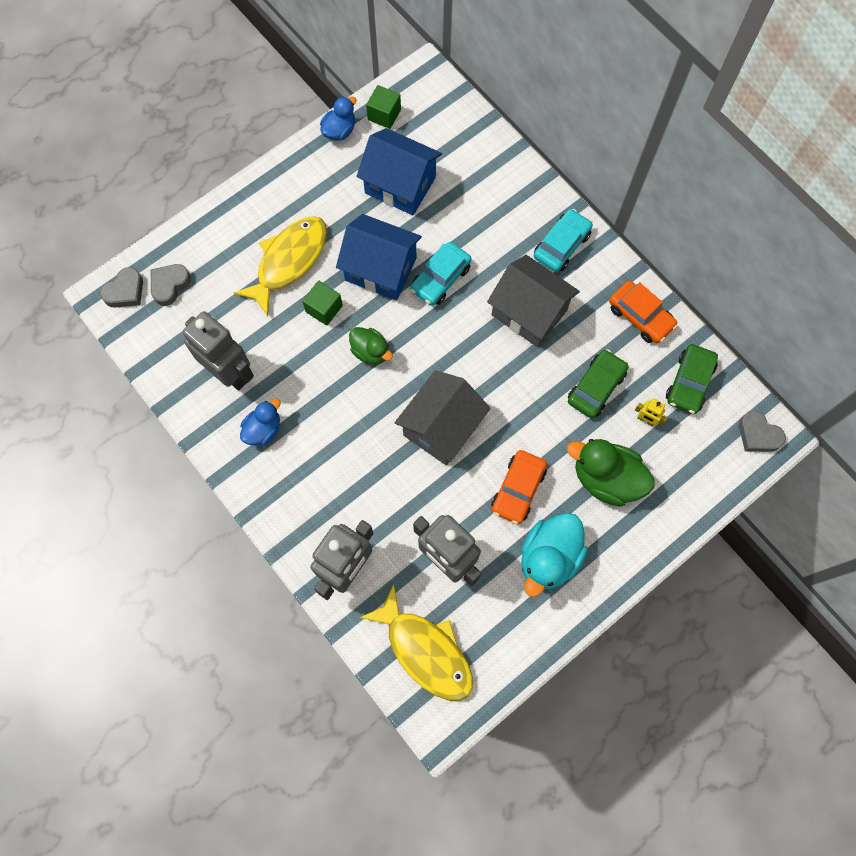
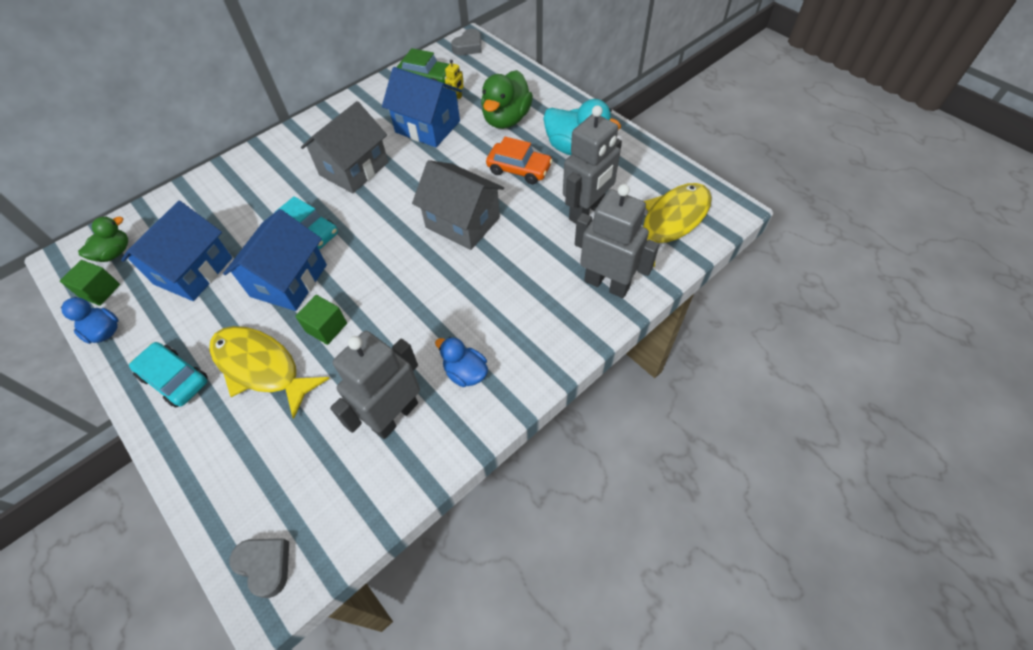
camera: 90 degrees left, 15 degrees down
(169, 285) = (267, 504): grey heart -> none
(371, 351) = (381, 282): green duck -> green duck (114, 253)
(561, 245) = (291, 150): turquoise car -> turquoise car (175, 379)
(596, 387) = (427, 126): green car -> blue house
(640, 316) = (367, 104): orange car -> none

